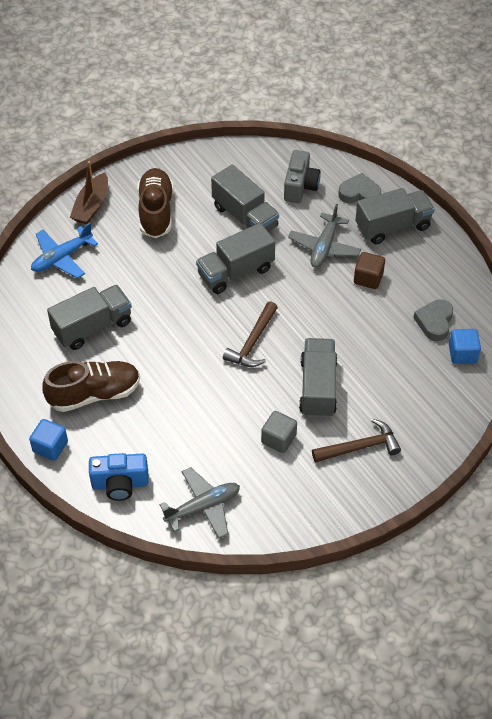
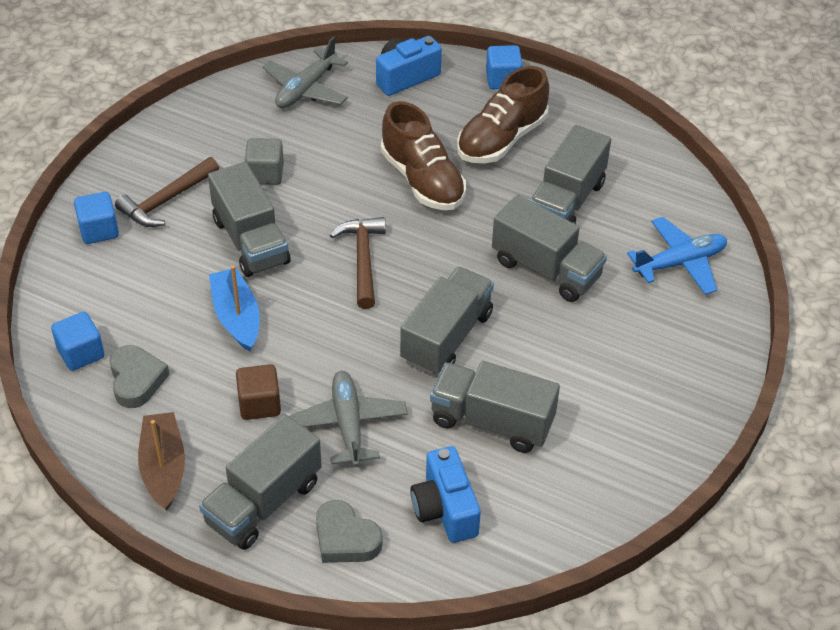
camera: 150 degrees right, 5 degrees down
(62, 258) = (679, 263): blue plane -> blue plane turned 45 degrees clockwise
(91, 206) = (711, 345): brown boat -> brown boat (163, 467)
(144, 288) = (546, 269): none -> grey truck
(156, 211) = (619, 375): brown shoe -> brown shoe (422, 180)
(300, 186) = (445, 509): grey camera -> blue camera
(354, 337) = (236, 317): none -> blue boat
(359, 193) = (345, 538): grey heart -> grey heart turned 60 degrees clockwise
(418, 442) = (99, 230): none -> blue cube

